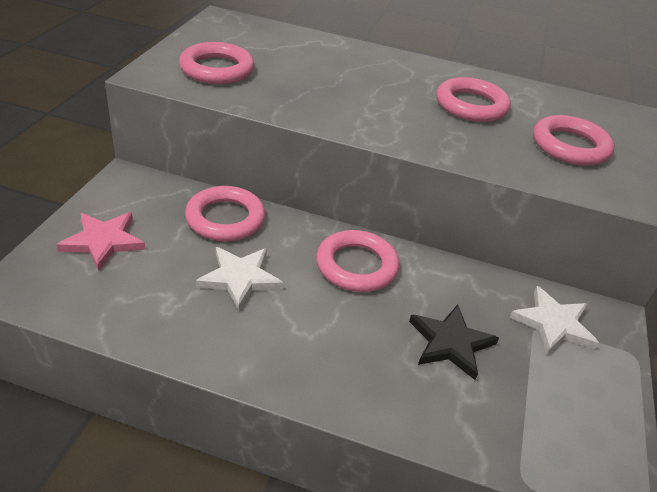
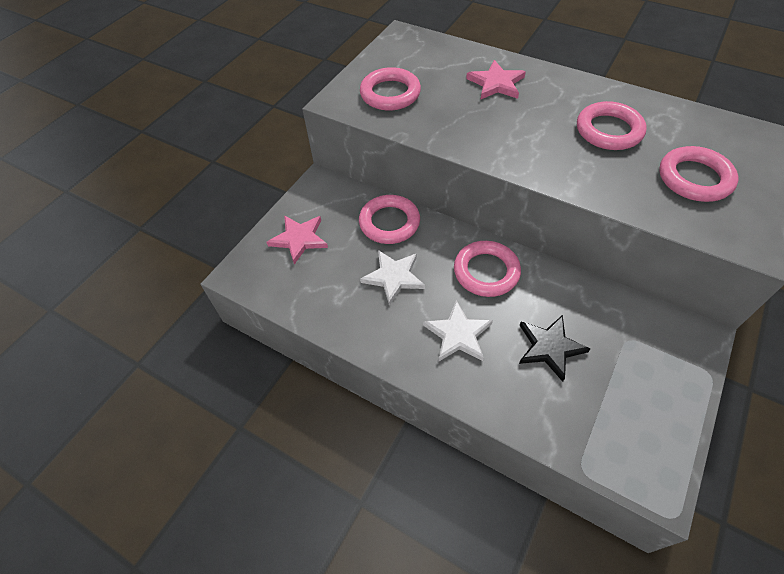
camera: 20 degrees right, 15 degrees up
(339, 63) = (496, 83): none -> pink star
(553, 324) = (644, 338): white star -> white star (458, 334)

